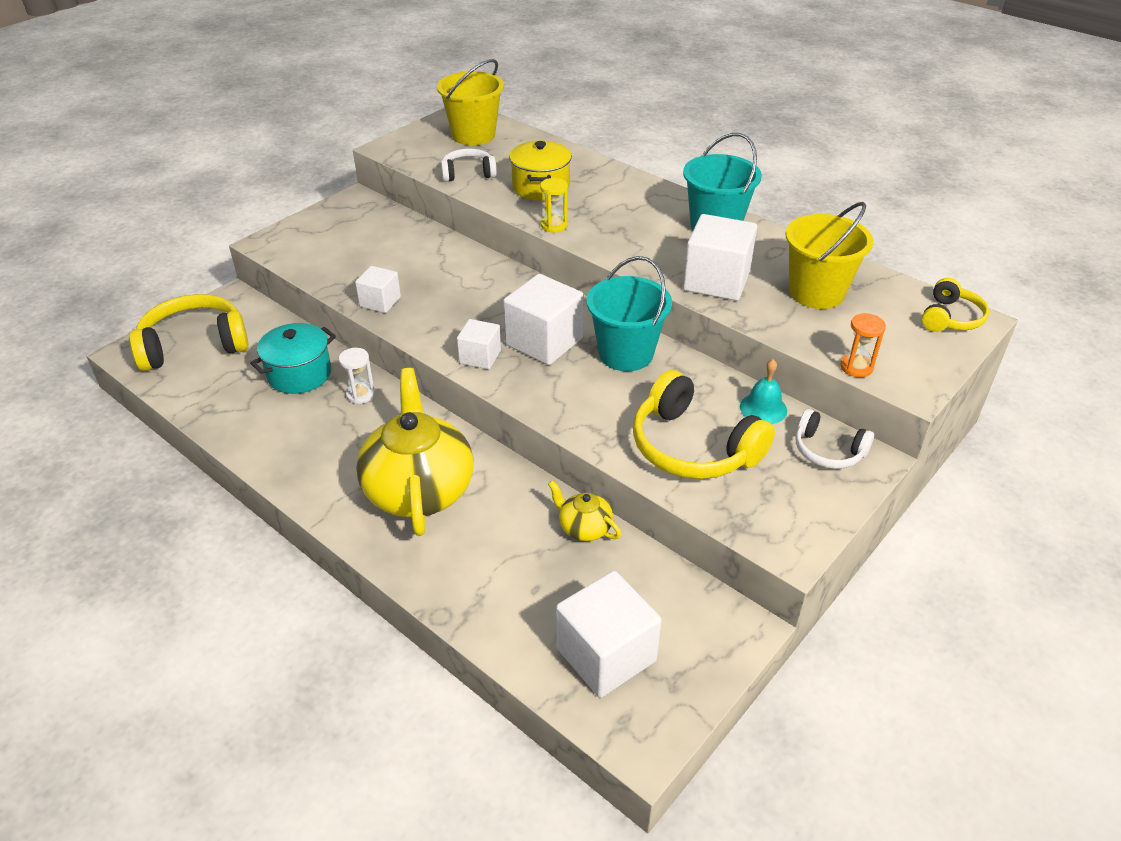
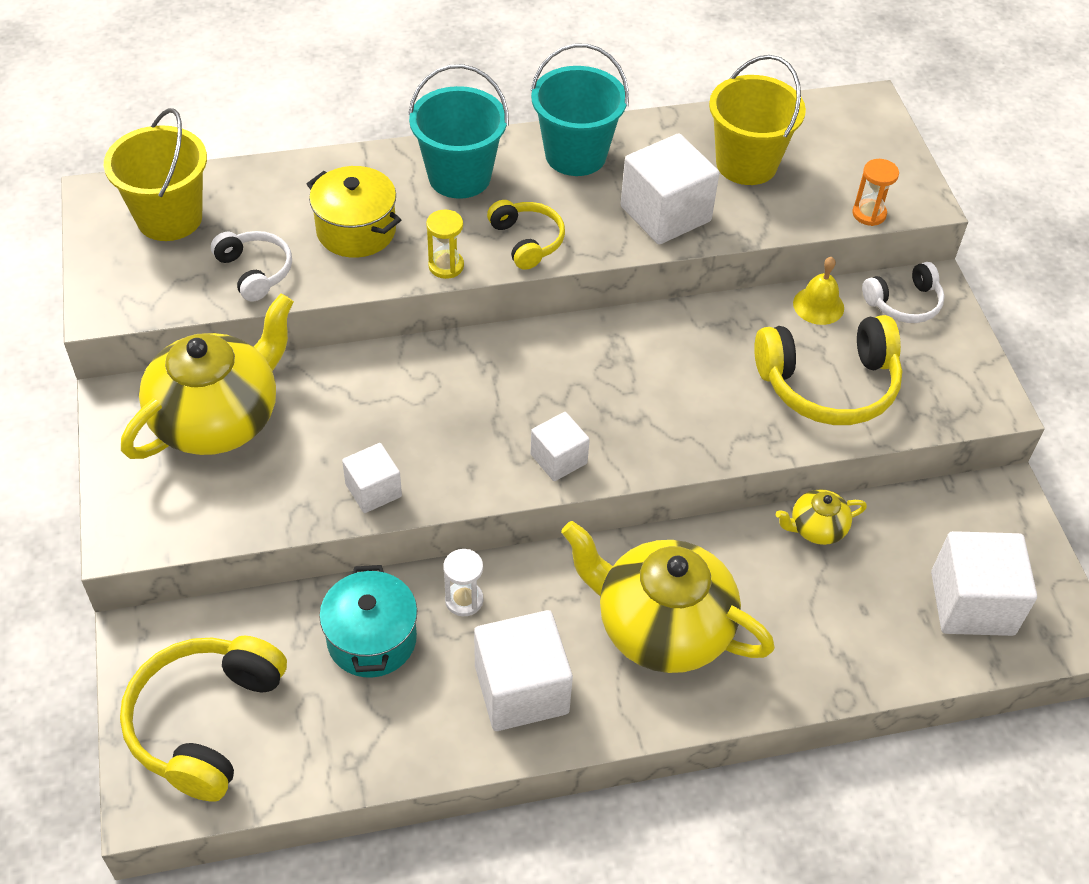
camera: 55 degrees left, 10 degrees up
(377, 231) = (218, 418): none -> yellow teapot
(468, 173) = (255, 271): white headphones -> white headphones turned 120 degrees clockwise
(544, 342) = (581, 394): white cube -> white cube (521, 689)
(626, 354) = (658, 346): turquoise bucket -> turquoise bucket (459, 177)
(763, 408) = (818, 305): turquoise bell -> yellow bell
(950, 318) = (856, 114): yellow headphones -> yellow headphones (527, 241)

